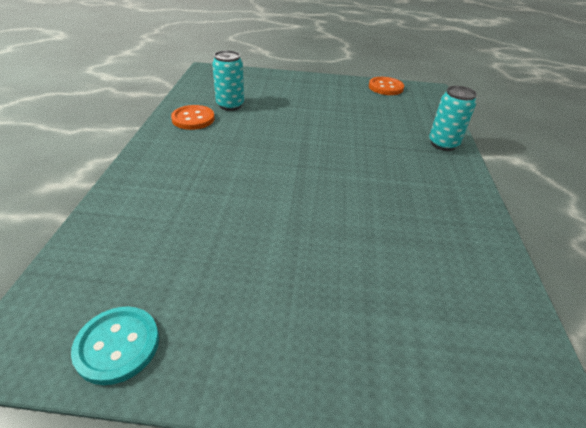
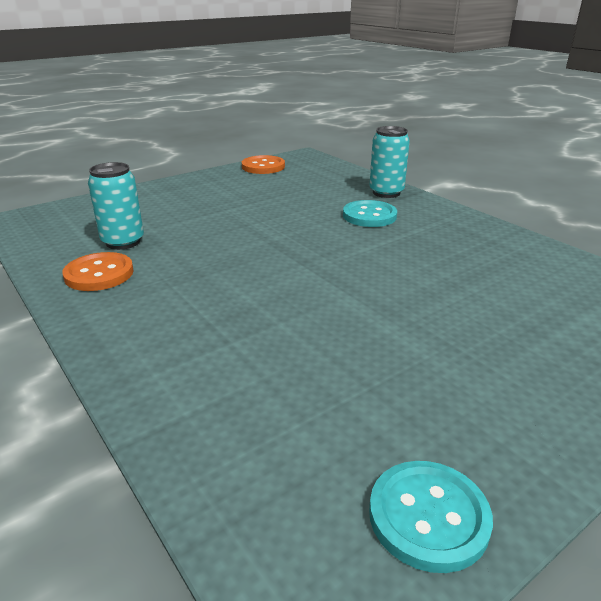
camera: 40 degrees left, 10 degrees down
(398, 156) = (369, 216): none -> turquoise button

